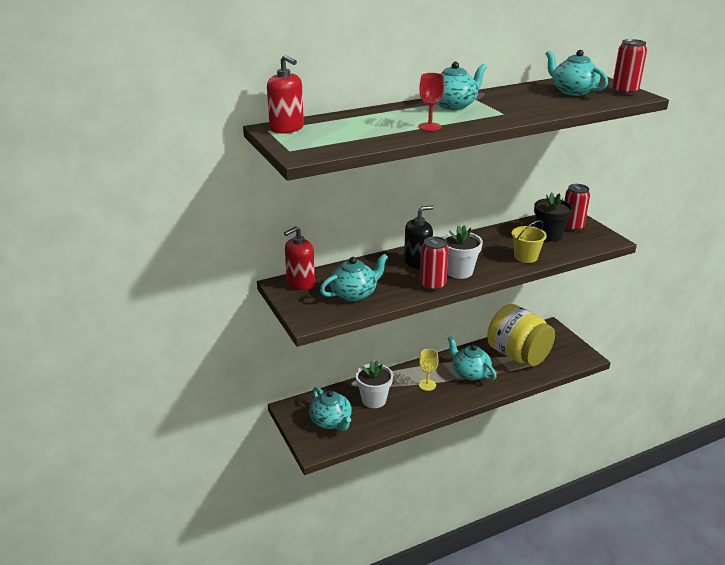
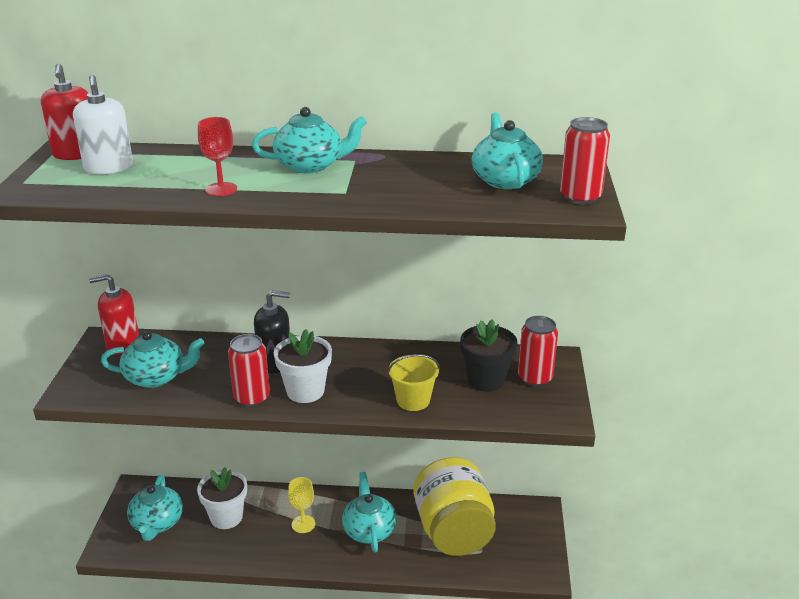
camera: 30 degrees right, 0 degrees up
(329, 131) = (108, 167): none -> white soap dispenser

